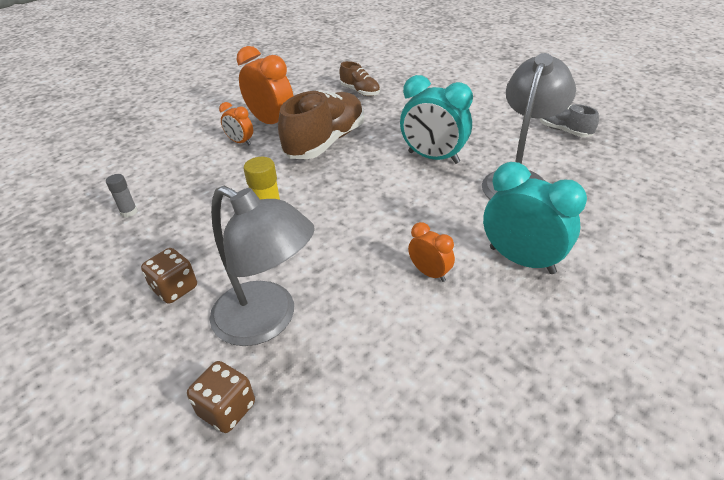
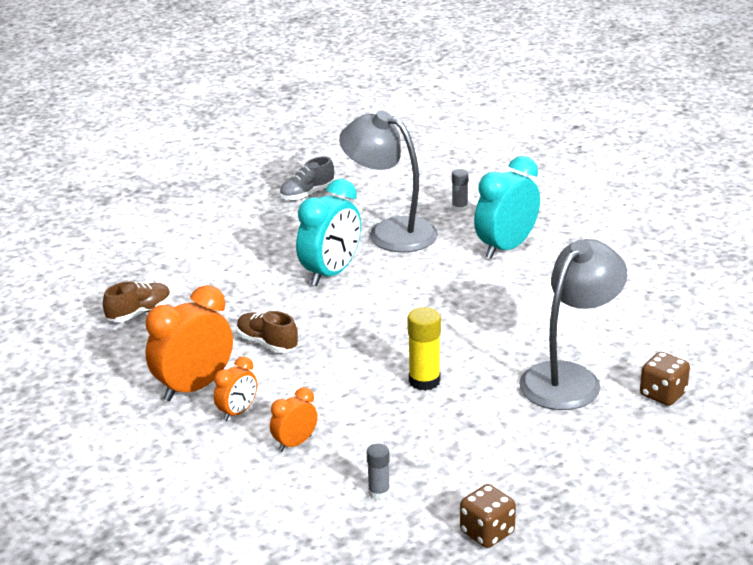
camera: 85 degrees left, 10 degrees down
(175, 289) = (523, 437): brown dice -> brown dice (487, 532)
(325, 142) = (267, 343): brown shoe -> brown shoe, size x0.51
(429, 273) = (517, 292): orange clock -> orange clock (295, 443)
(593, 220) = (459, 208): none -> grey glue stick

